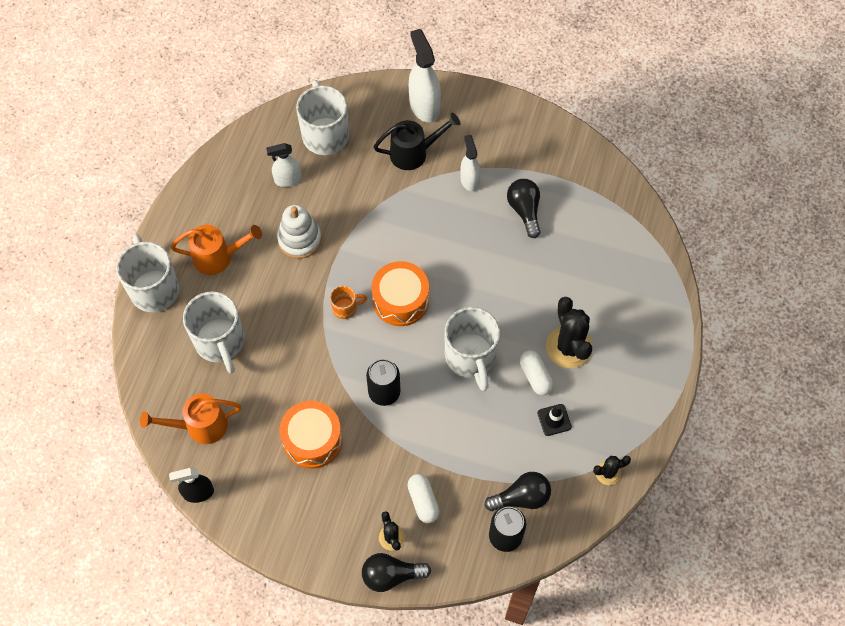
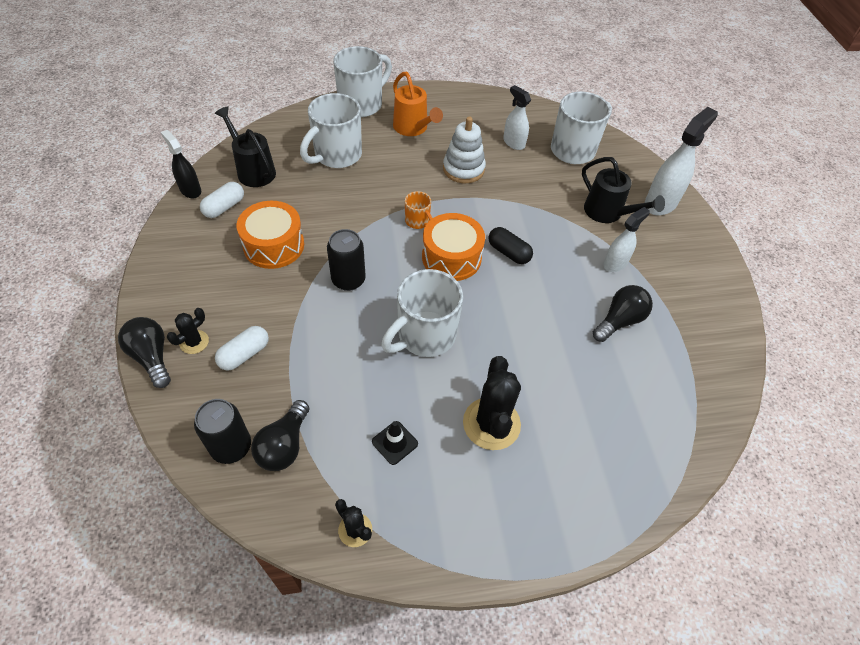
camera: 60 degrees right, 10 degrees down
(200, 426) = (253, 170): orange watering can -> black watering can
(418, 253) = (508, 252): none -> black capsule
(521, 498) = (284, 445): black light bulb -> black light bulb turned 60 degrees clockwise
(535, 376) = (437, 403): white capsule -> white capsule (224, 207)
(569, 347) = (491, 423): black cactus -> black cactus turned 45 degrees counterclockwise

